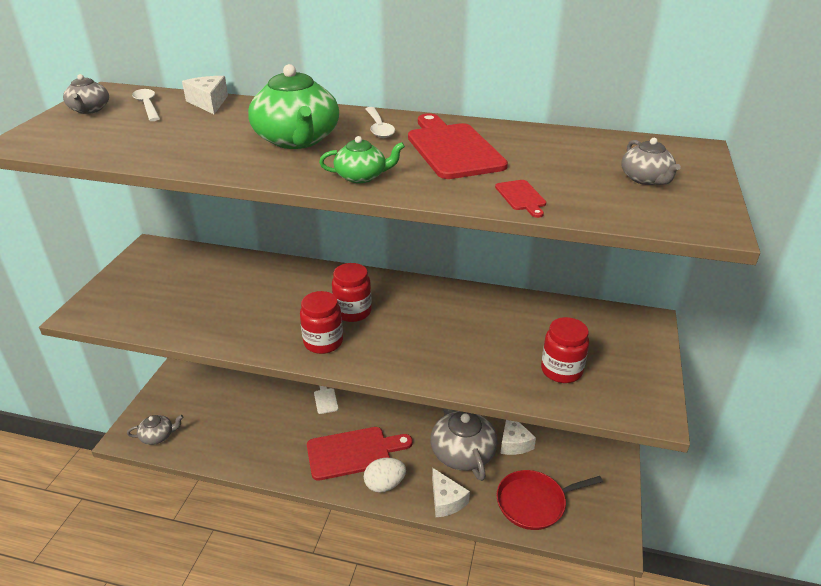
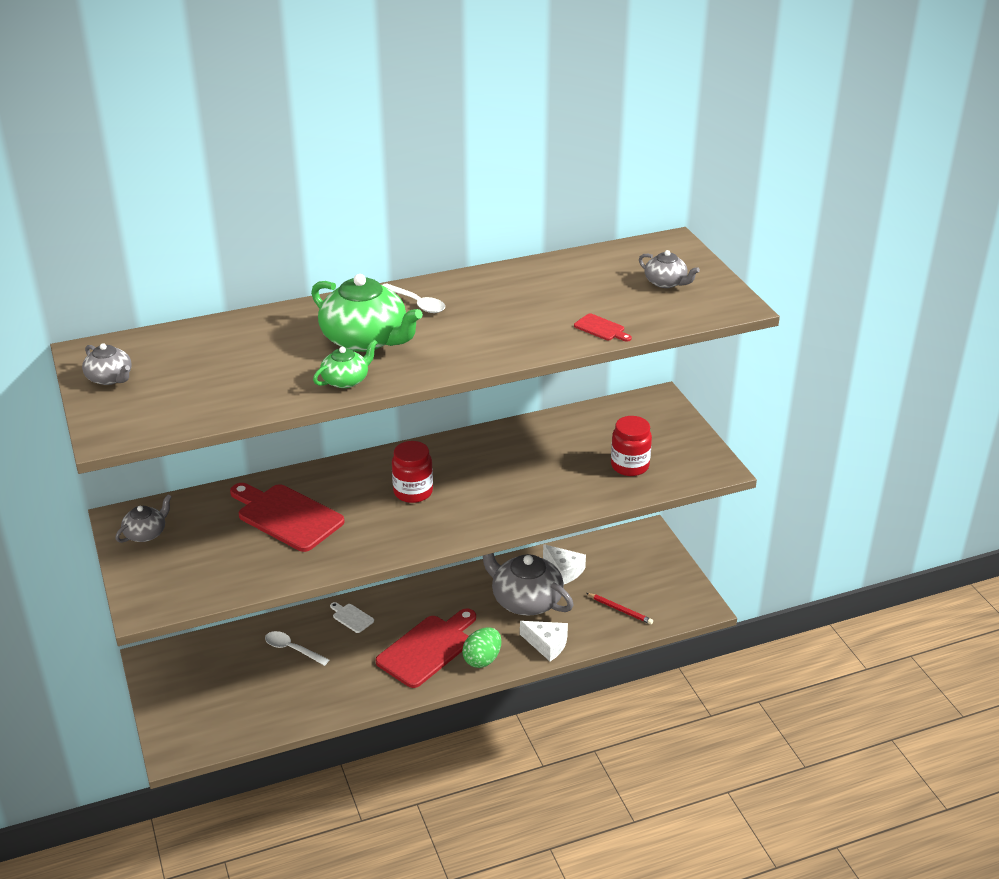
camera: 35 degrees left, 0 degrees up
(147, 106) = (163, 354): white spoon -> white spoon (292, 649)
(158, 436) = (209, 733): grey teapot -> grey teapot (146, 533)
(209, 103) = (219, 329): white cheese -> none
(323, 342) = (417, 528): red jar -> none
(361, 176) = (467, 354): green teapot -> green teapot (346, 380)
(384, 484) = (482, 659): white egg -> green egg
(452, 149) = (503, 303): red cutting board -> red cutting board (286, 516)
(534, 502) = (620, 610): red pan -> red pencil

